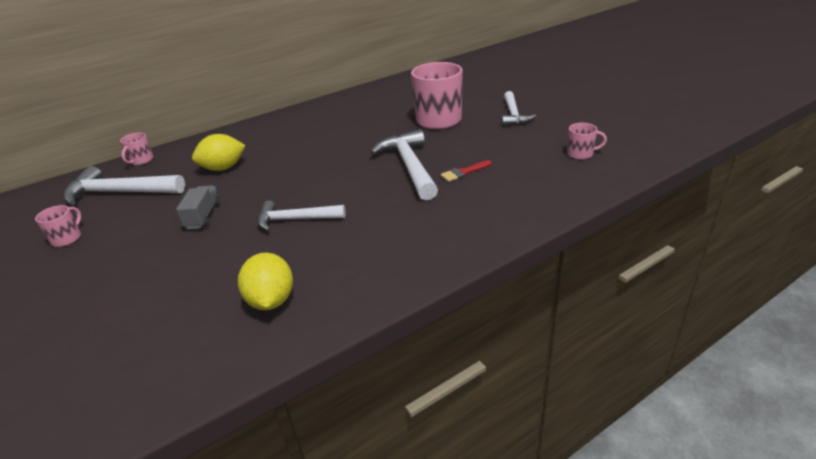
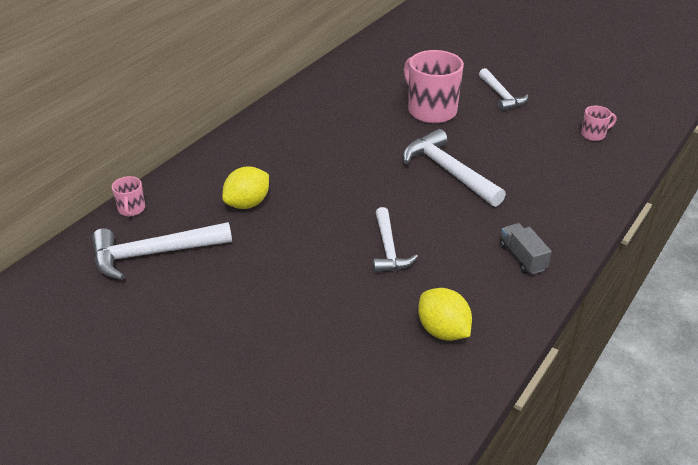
camera: 25 degrees left, 5 degrees up
(67, 238) = (155, 318): pink mug -> none
(203, 216) = (286, 263): grey truck -> grey truck (522, 257)
(296, 219) = (388, 249): white hammer -> white hammer turned 75 degrees counterclockwise
(464, 172) = (505, 170): red brush -> none

